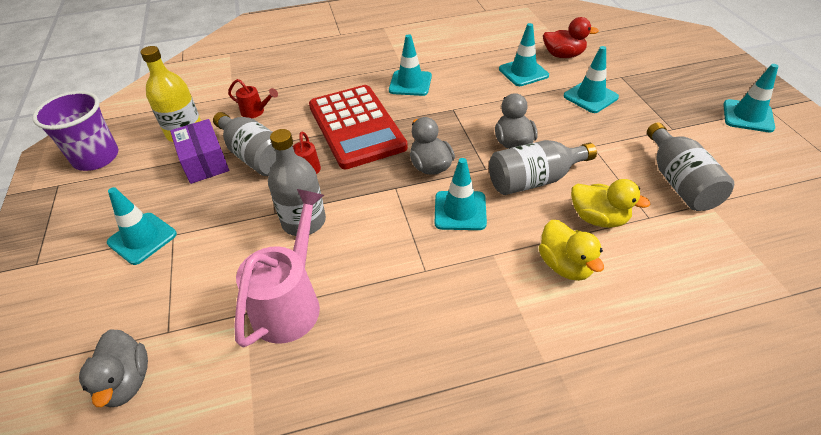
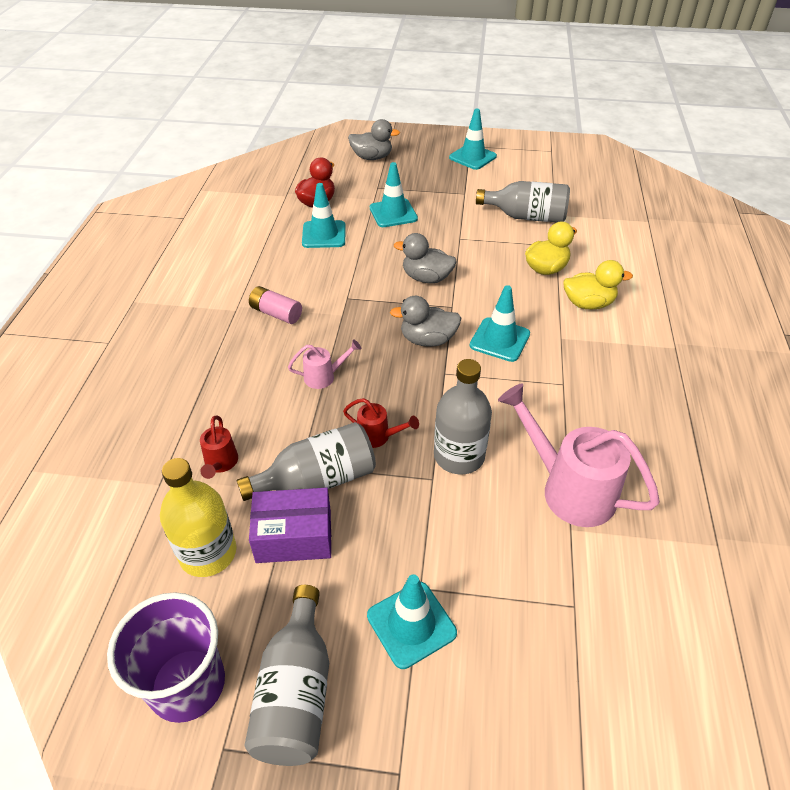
camera: 70 degrees left, 0 degrees up
(126, 382) = (632, 653): grey duck -> grey duck (372, 157)
(256, 112) = (220, 463): red watering can -> red watering can turned 135 degrees clockwise
(356, 127) = (324, 377): red calculator -> pink watering can
(410, 83) = (276, 313): turquoise traffic cone -> pink battery
(534, 180) = (484, 284): grey bottle -> grey bottle (296, 692)

